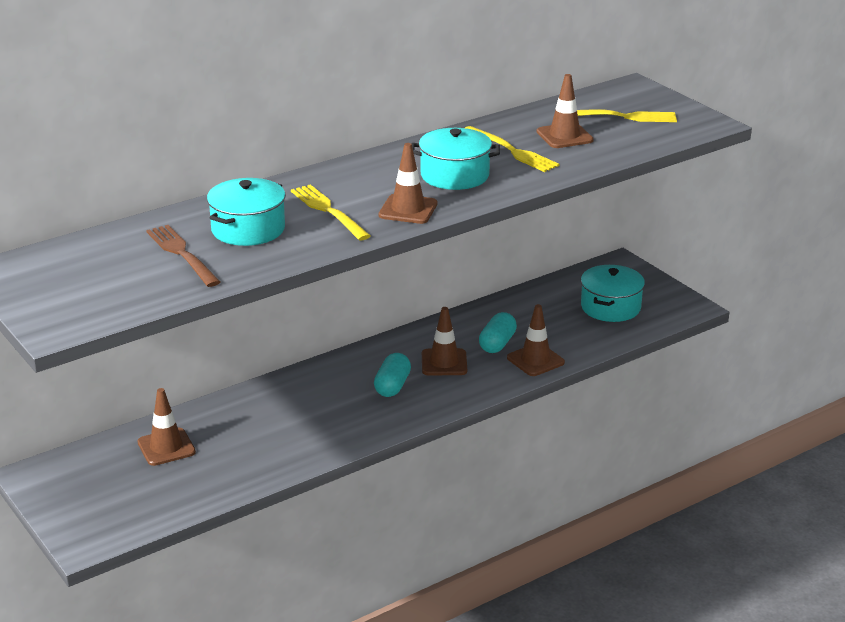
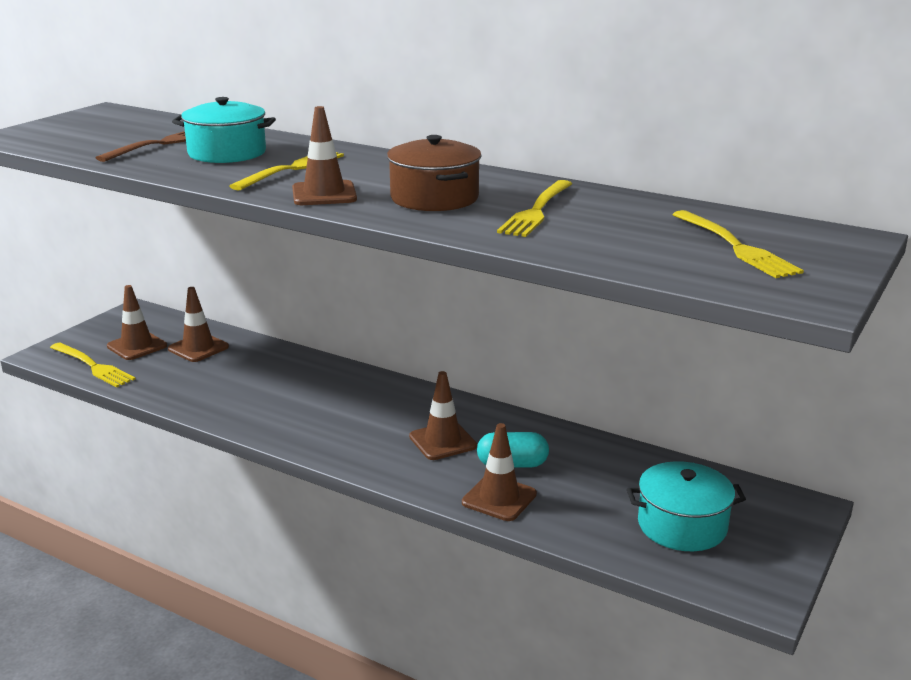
camera: 65 degrees right, 5 degrees down
(146, 514) = (93, 366): none -> yellow fork
(392, 386) = (372, 424): turquoise capsule -> none
(454, 175) = (434, 198): turquoise pot -> brown pot
(564, 136) = (620, 227): brown traffic cone -> brown traffic cone (137, 346)

